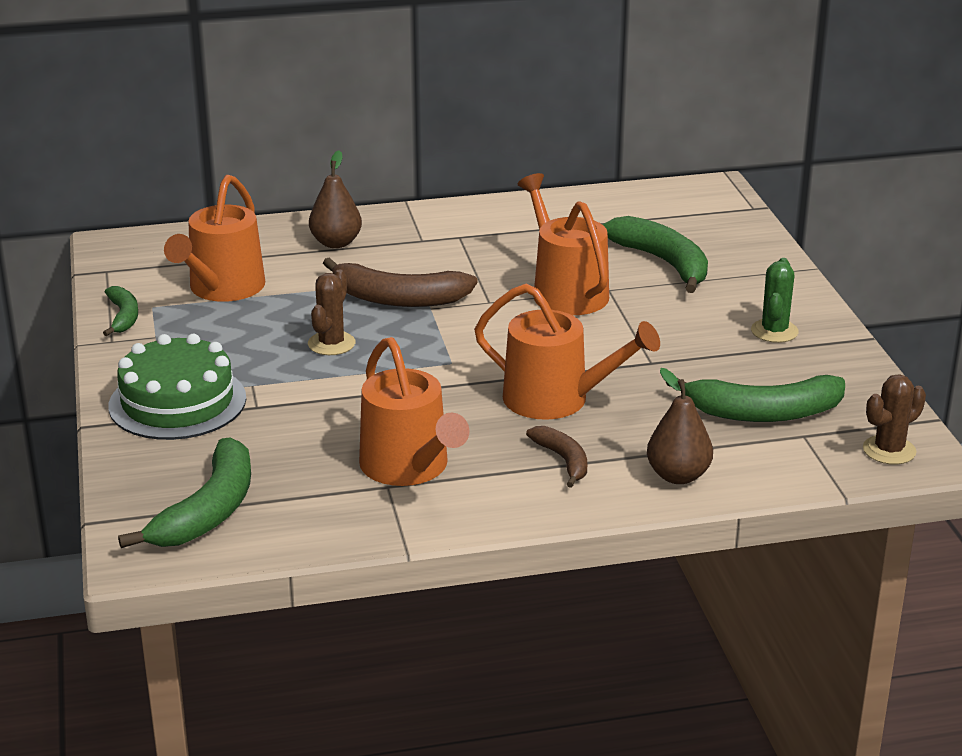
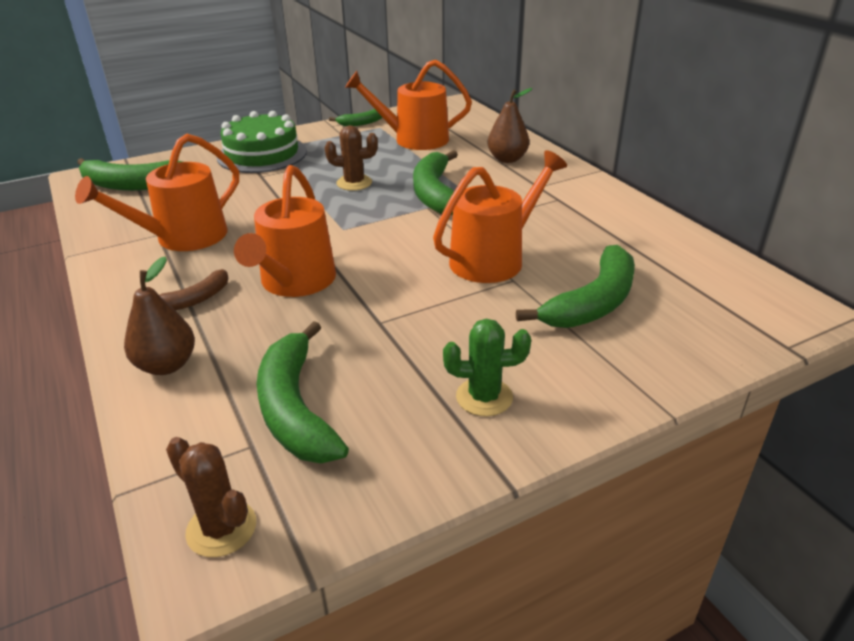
camera: 75 degrees right, 5 degrees up
(398, 298) = (435, 193): brown banana -> green banana

